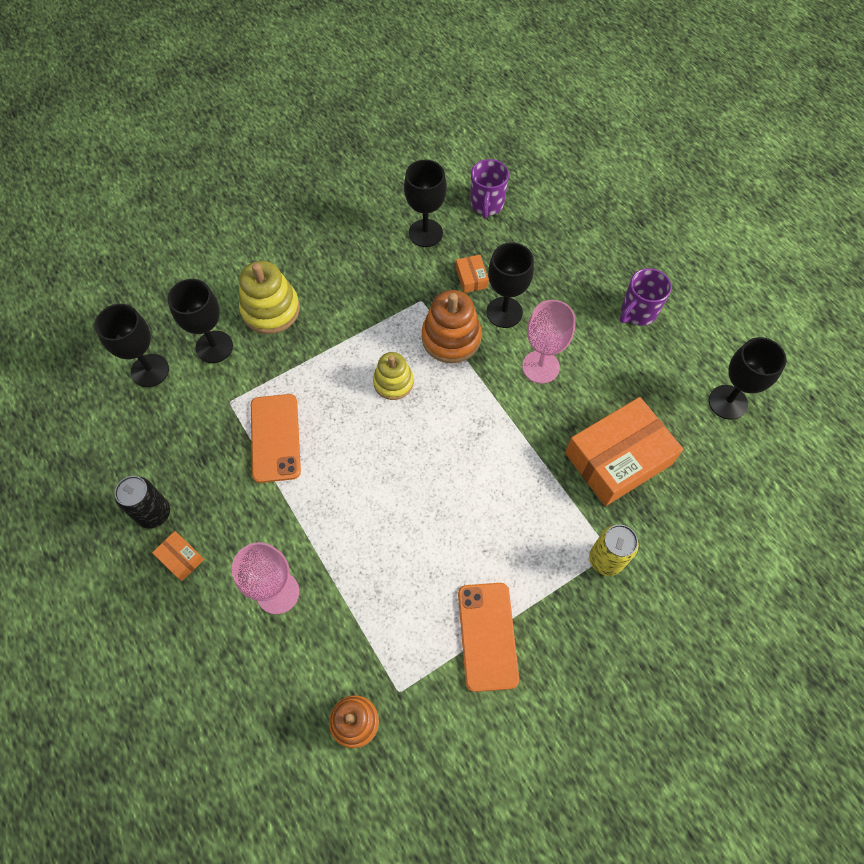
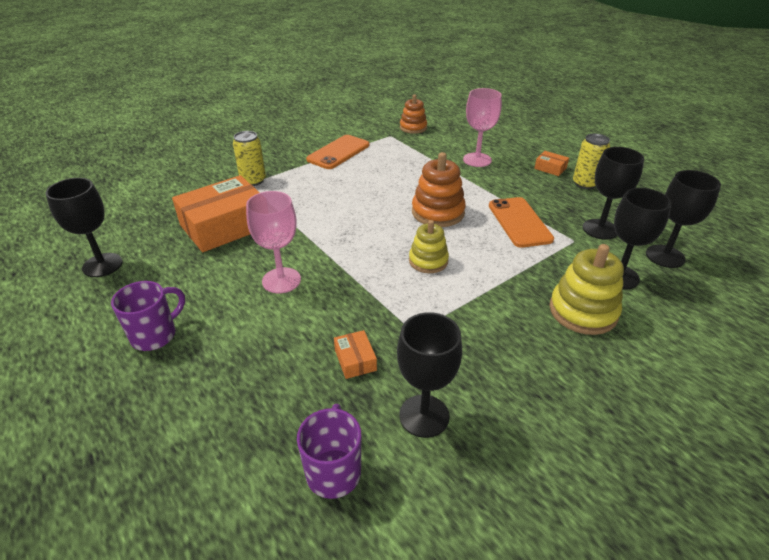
camera: 175 degrees right, 25 degrees down
(154, 513) = (585, 183): black can -> yellow can
(451, 338) = (375, 298): orange stacking toy -> orange stacking toy (438, 212)
(487, 636) = (338, 152): orange phone -> orange phone turned 45 degrees clockwise
(504, 312) = (315, 325): black goblet -> black goblet (600, 229)

